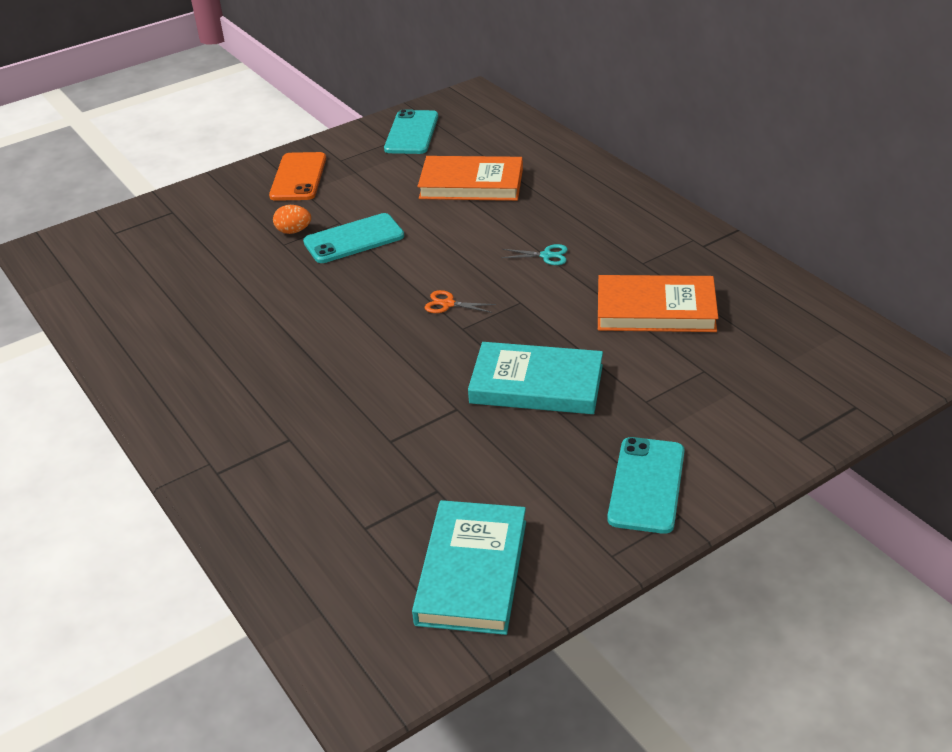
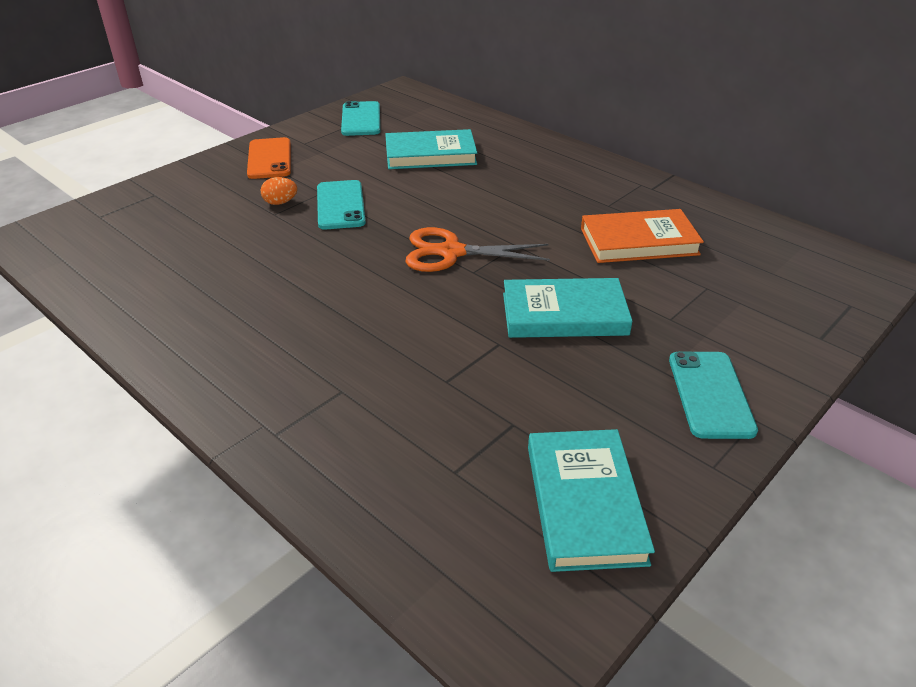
camera: 15 degrees left, 0 degrees up
(354, 239) = (340, 205): turquoise phone -> turquoise phone turned 60 degrees counterclockwise
(448, 304) = (451, 252): orange scissors -> orange scissors, size x2.19
(471, 184) = (430, 155): orange book -> turquoise book
(546, 255) = (522, 206): turquoise scissors -> none

